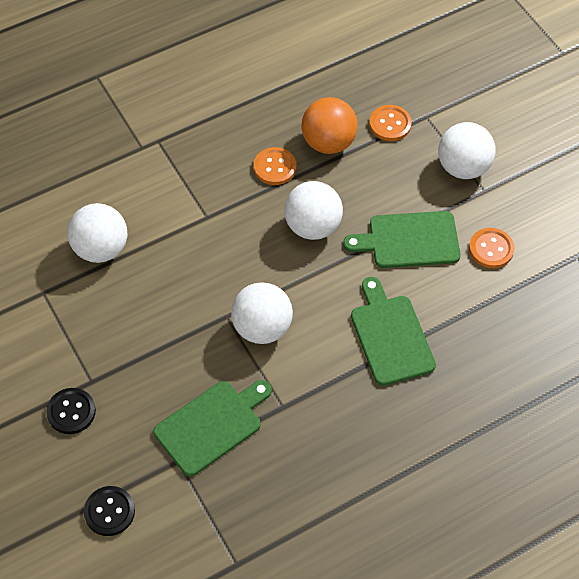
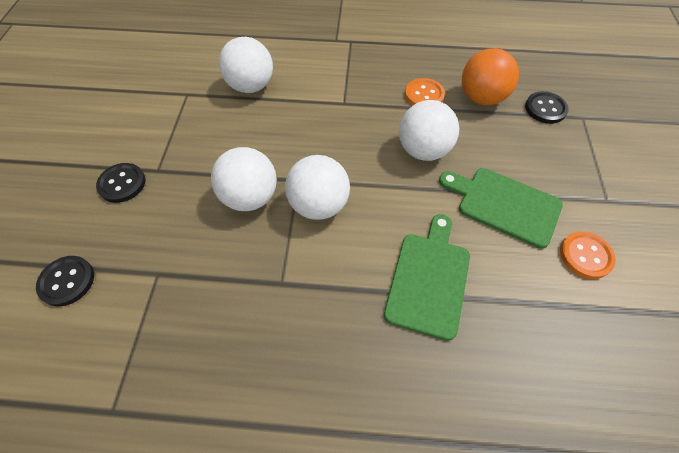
camera: 35 degrees right, 0 degrees up
(212, 425) = (210, 261): green cutting board -> none
(390, 124) = (545, 109): orange button -> black button
(463, 167) = (596, 171): white ball -> white ball (250, 197)

